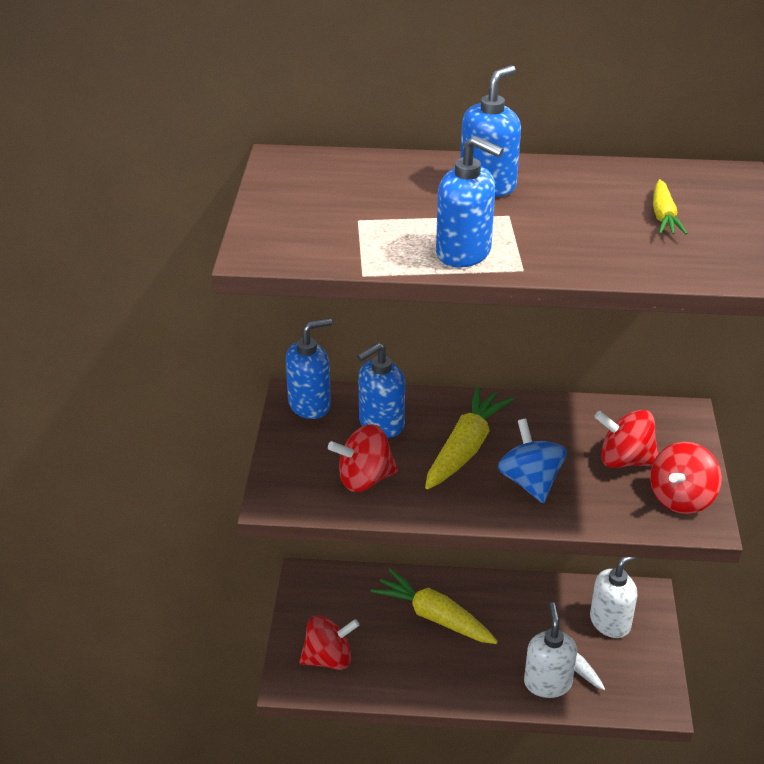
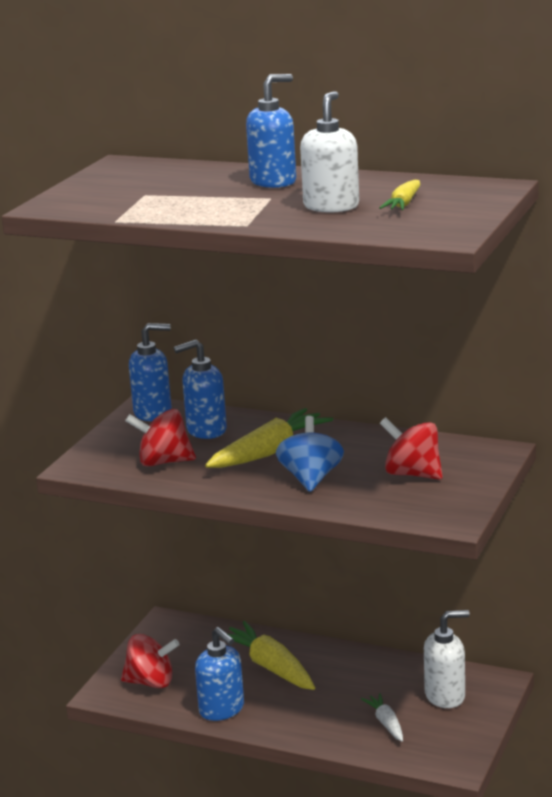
camera: 20 degrees right, 15 degrees down
(464, 253) = (209, 214): blue soap dispenser -> blue soap dispenser (222, 709)
(547, 683) = (351, 731): white soap dispenser -> white soap dispenser (331, 206)
(681, 498) = (445, 503): red spinning top -> none

